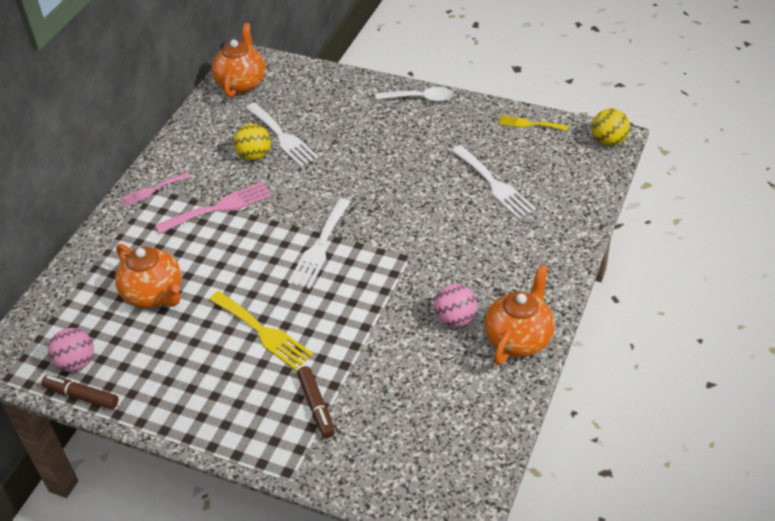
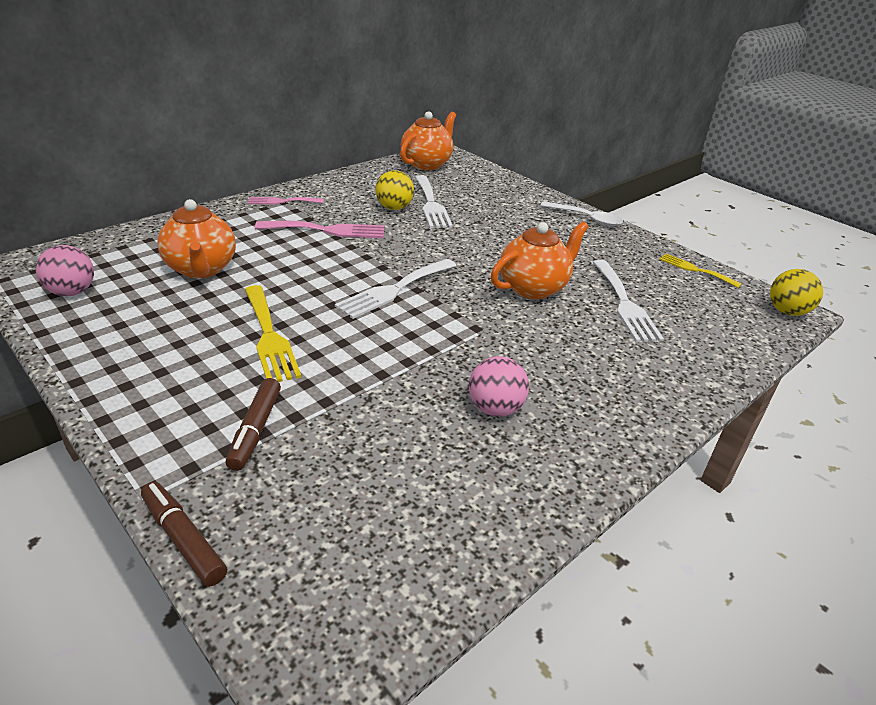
camera: 20 degrees right, 10 degrees down
(81, 396) = (42, 319): brown marker -> brown marker (183, 539)
(519, 338) = (565, 463): orange teapot -> orange teapot (533, 288)

